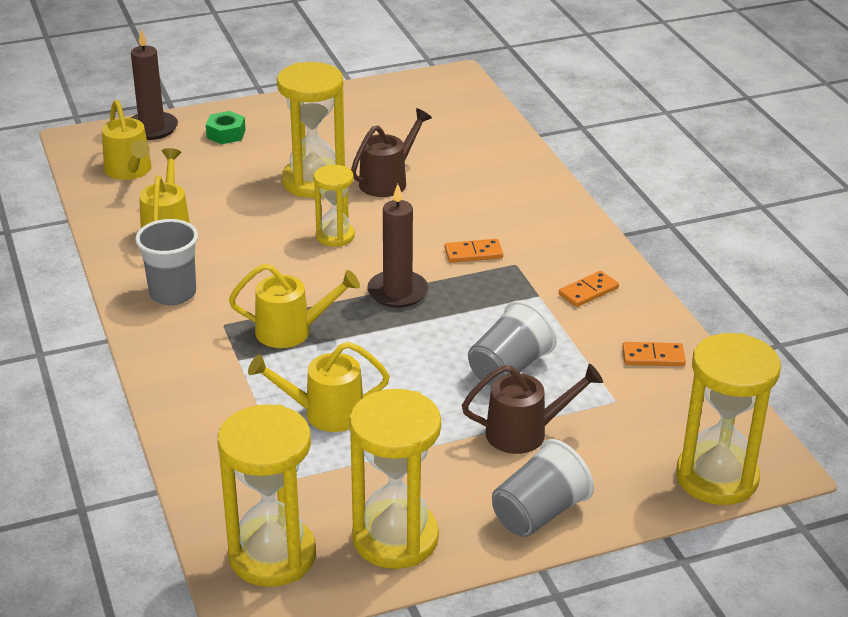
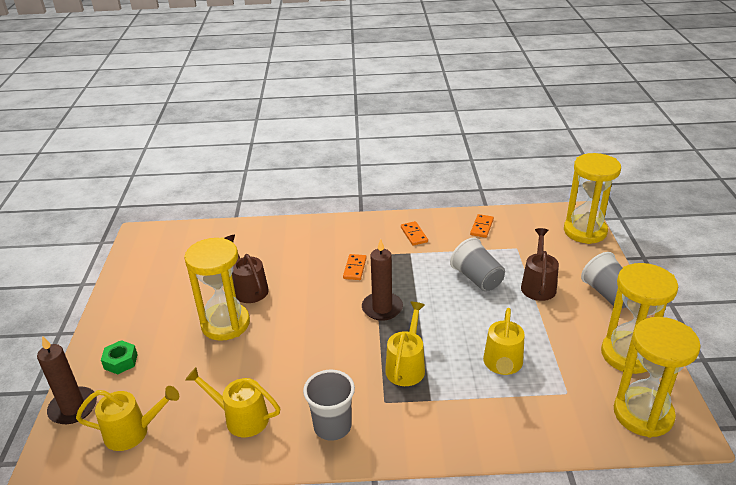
camera: 70 degrees left, 0 degrees up
(335, 236) = (302, 325): yellow hourglass -> none

